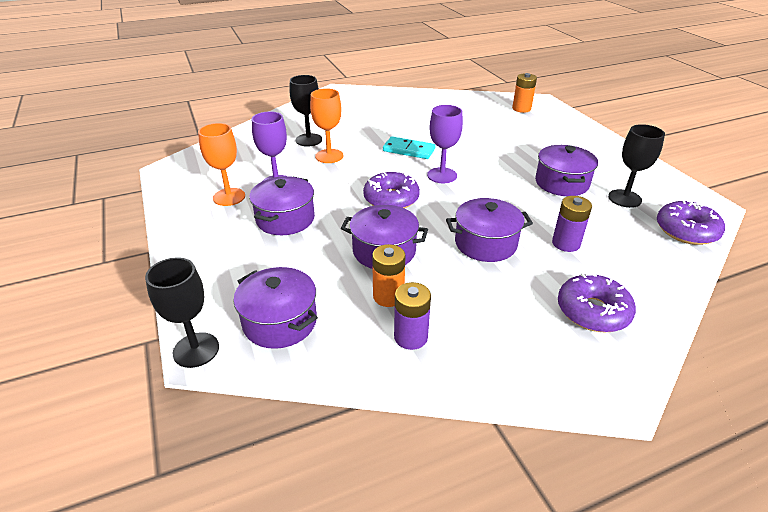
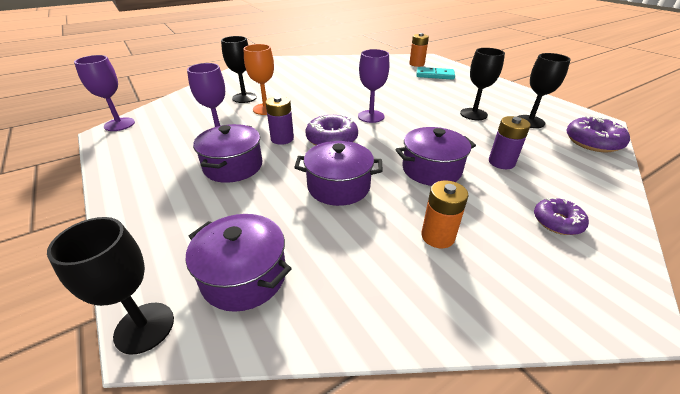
camera: 10 degrees left, 0 degrees up
(179, 161) = (119, 124): none -> purple goblet
(229, 197) = (173, 151): orange goblet -> none
(388, 296) = (356, 232): orange battery -> orange battery (437, 236)
(409, 150) = (335, 99): turquoise domino -> turquoise domino (435, 75)
(410, 337) = (393, 274): purple battery -> purple battery (282, 139)
(561, 183) = (473, 114): purple pot -> black goblet
(592, 311) = (557, 222): purple donut -> purple donut, size x0.66

